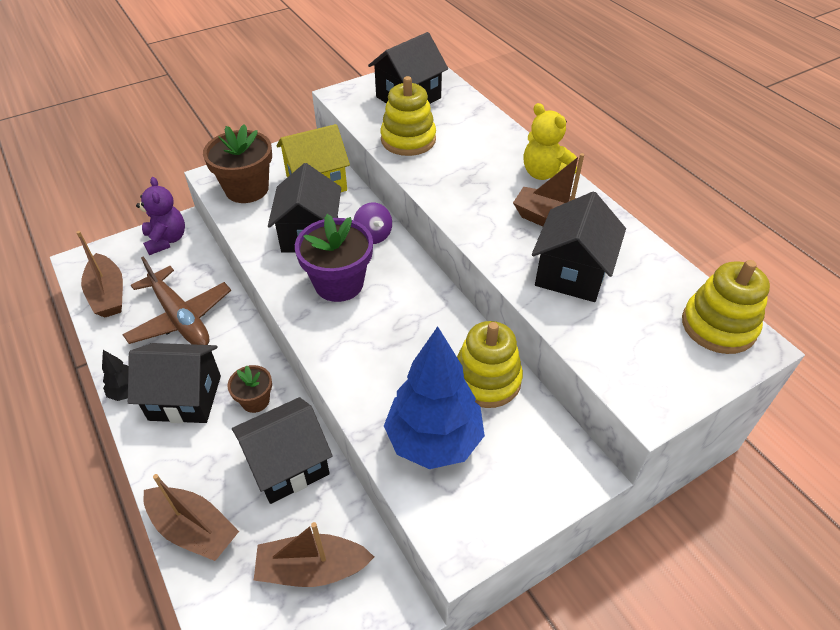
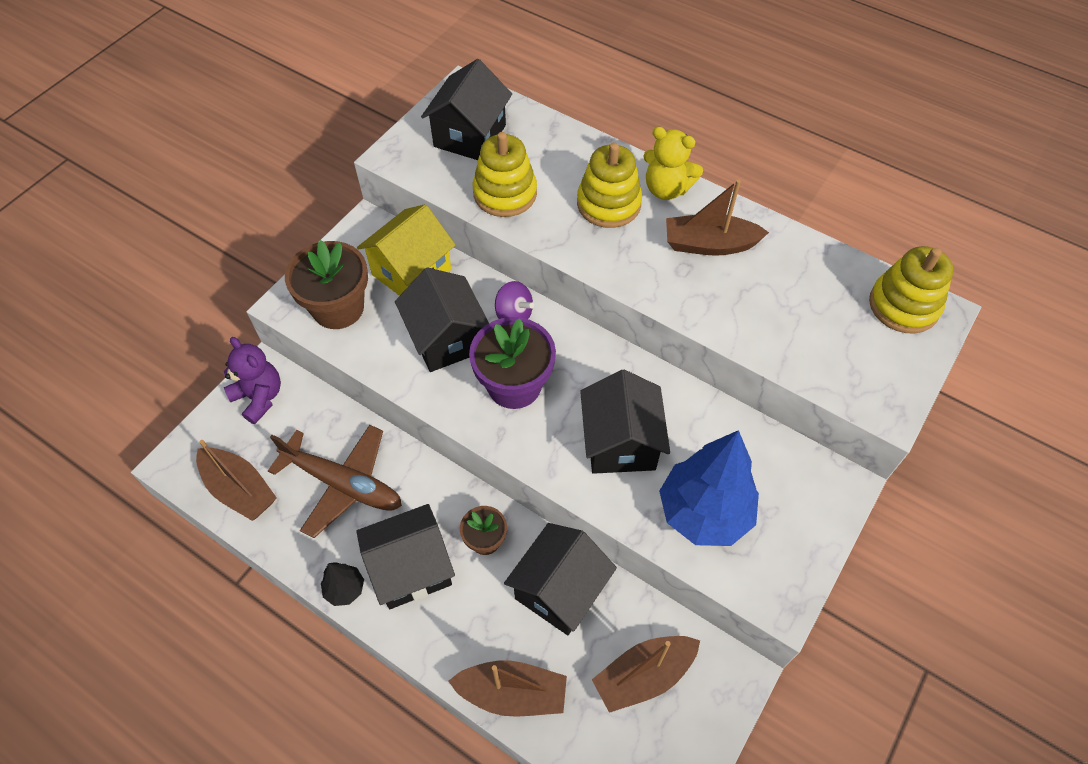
camera: 25 degrees left, 10 degrees up
(486, 379) = (715, 432): yellow stacking toy -> yellow stacking toy (608, 204)
(571, 273) = (754, 298): black house -> black house (620, 442)

